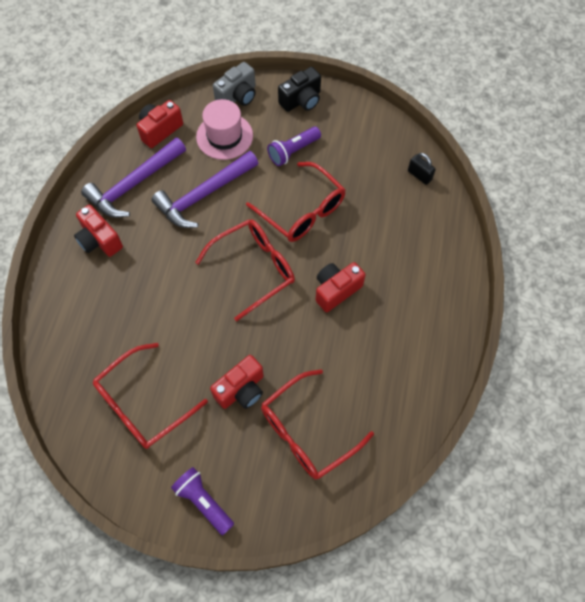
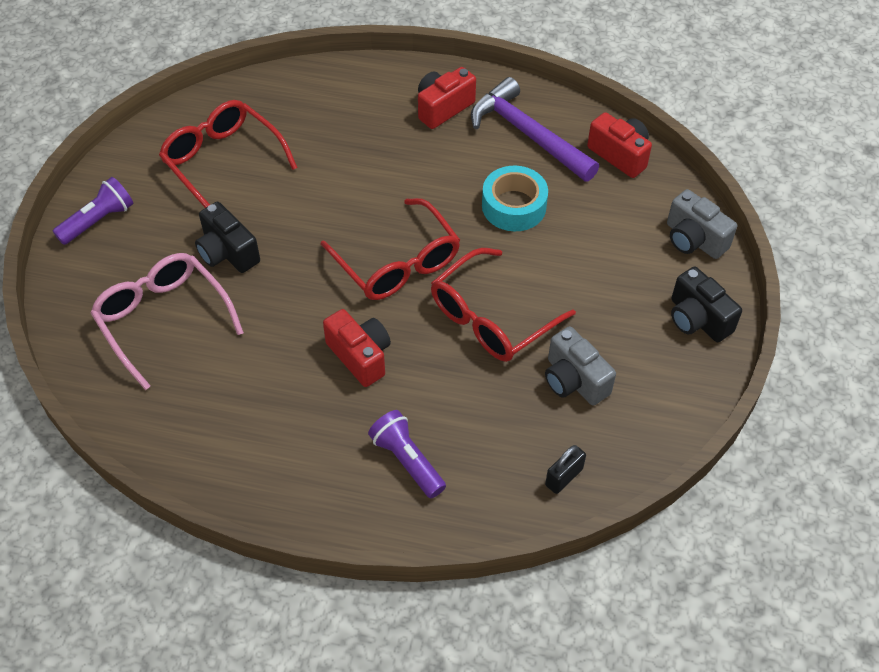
camera: 90 degrees right, 10 degrees down
(204, 195) = (514, 206): purple hammer -> turquoise tape
(224, 136) = (617, 226): pink hat -> none
(241, 390) = (227, 252): red camera -> black camera
(293, 151) = (597, 308): purple flashlight -> purple flashlight (407, 461)
(307, 431) = (163, 319): red glasses -> pink glasses
(350, 167) = (574, 380): none -> grey camera

